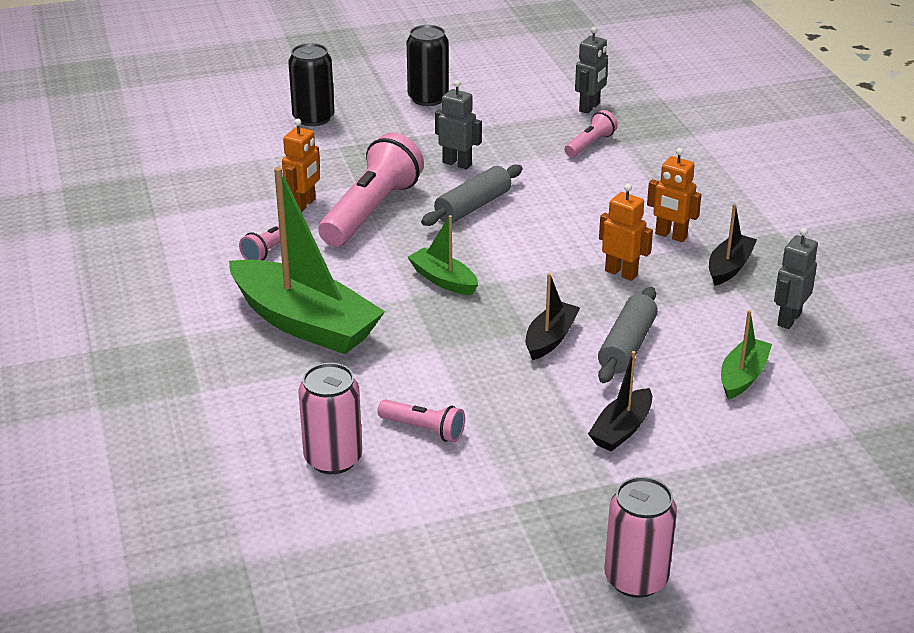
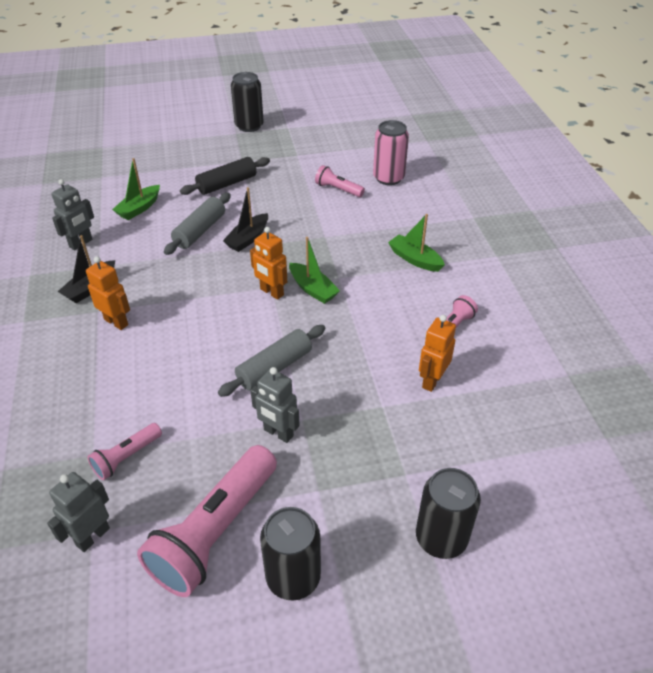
camera: 175 degrees left, 10 degrees up
(304, 323) = (415, 259): green boat -> green boat, size x0.48
(371, 211) = (368, 368): pink flashlight -> pink flashlight (215, 531)
(621, 273) = (175, 287): orange robot -> orange robot (271, 292)
(621, 429) = (227, 184): black boat -> black rolling pin
(636, 579) = (249, 126): pink can -> black can

